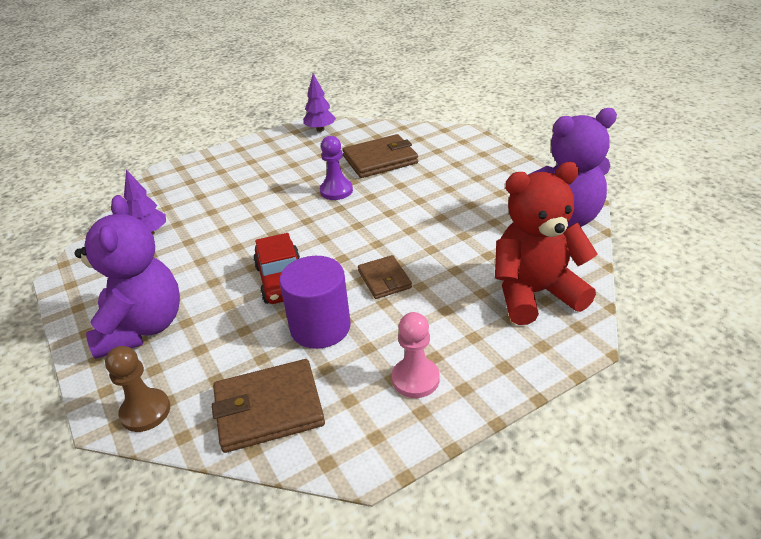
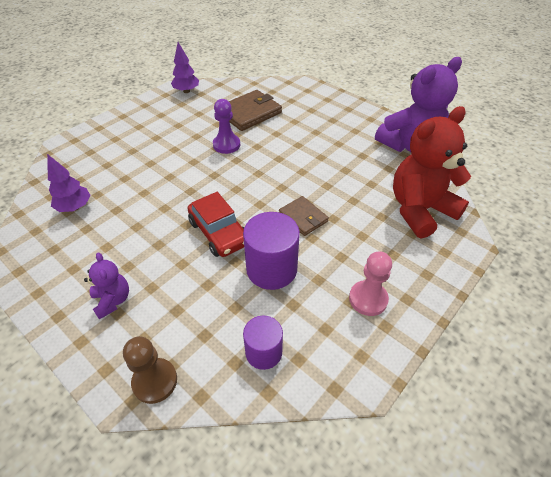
camera: 20 degrees left, 10 degrees up
(142, 327) = (112, 300): purple teddy bear -> purple teddy bear, size x0.48
(268, 409) = (263, 352): brown wallet -> purple cylinder

